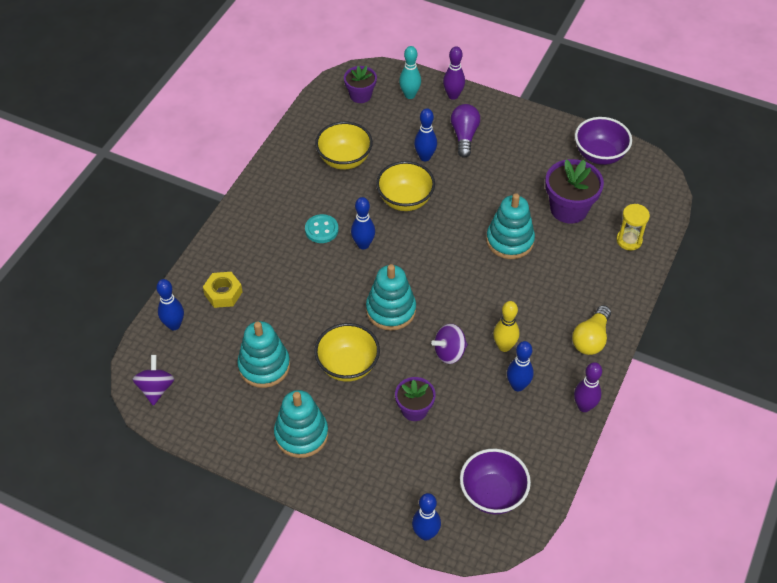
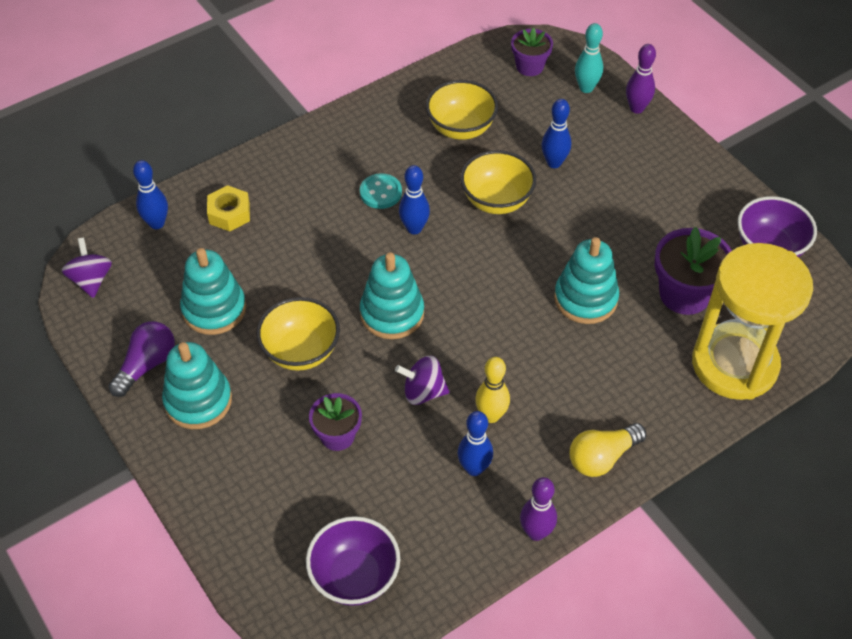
camera: 30 degrees right, 0 degrees up
(156, 388) = (91, 280): purple spinning top -> purple spinning top turned 45 degrees counterclockwise
(425, 534) = (248, 580): blue bowling pin -> none
(464, 136) = (617, 158): purple light bulb -> purple light bulb (147, 365)
(629, 240) = (734, 364): yellow hourglass -> yellow hourglass, size x2.41

